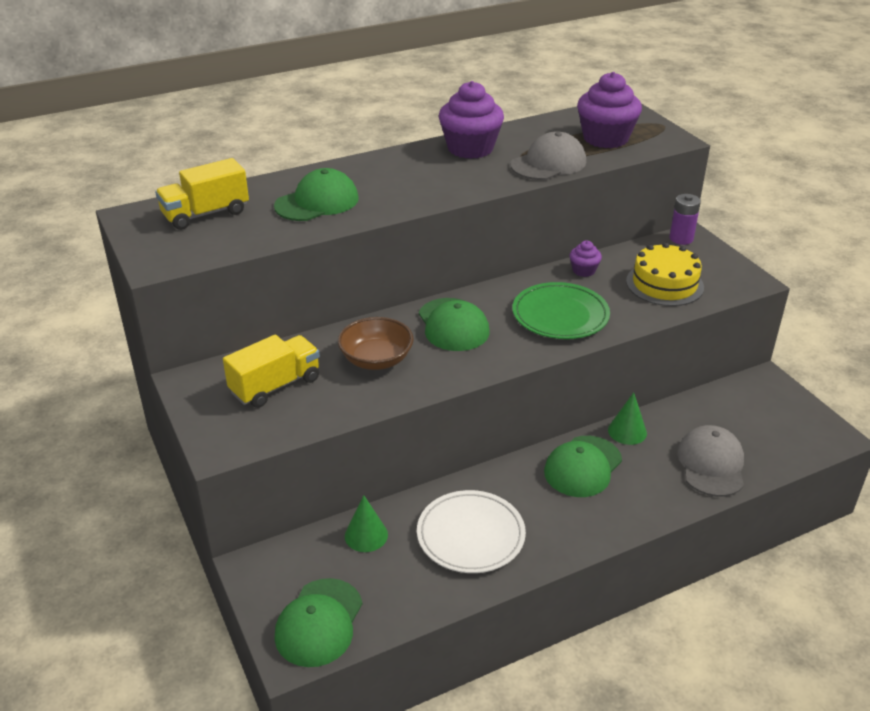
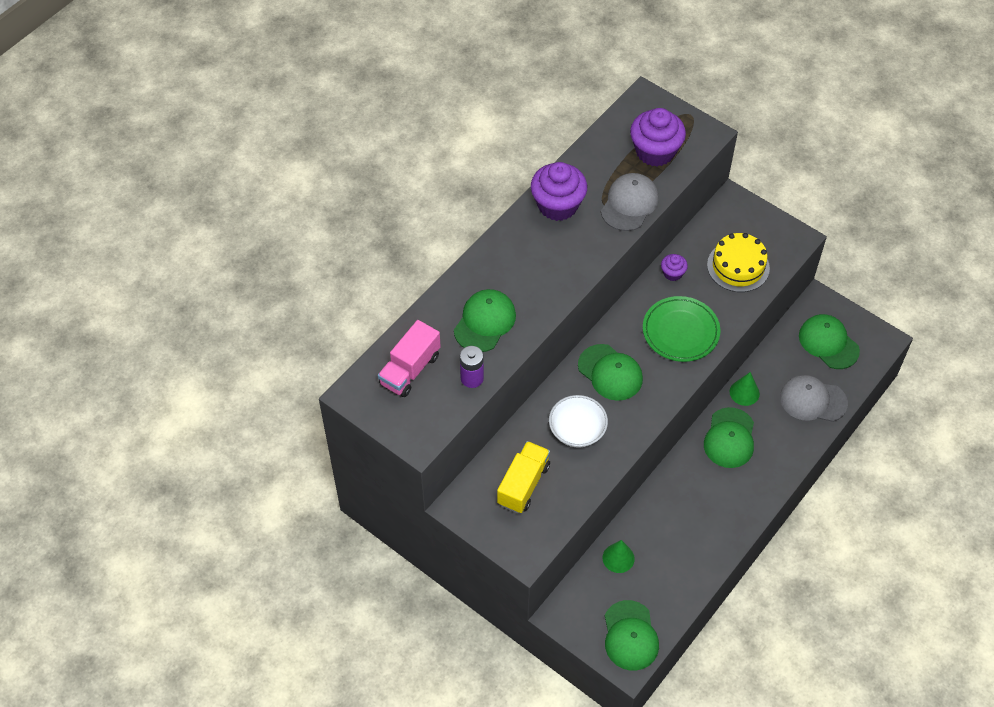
camera: 25 degrees left, 20 degrees up
(205, 214) = (410, 369): yellow truck -> pink truck
(376, 359) = (577, 430): brown bowl -> white bowl
(470, 535) = (686, 528): white plate -> none
(681, 238) = (727, 206): purple battery -> purple battery (472, 378)
(711, 464) = (812, 400): grey cap -> grey cap turned 60 degrees counterclockwise
(760, 418) = (828, 343): none -> green cap

